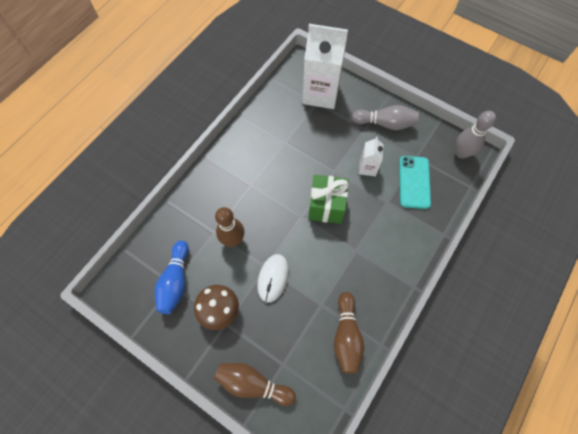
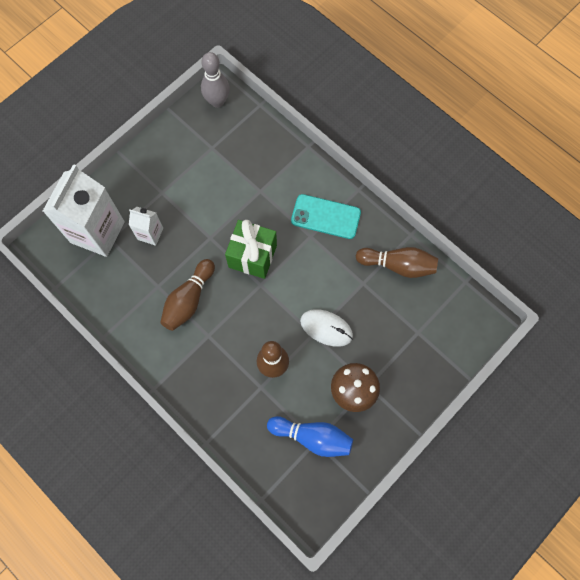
camera: 80 degrees left, 5 degrees up
(253, 384) = (433, 365): brown bowling pin -> brown bowling pin (189, 300)
(367, 168) = (214, 202): white carton -> white carton (150, 234)
(385, 123) = (160, 169): grey bowling pin -> none
(414, 182) = (242, 158): turquoise phone -> turquoise phone (325, 217)

